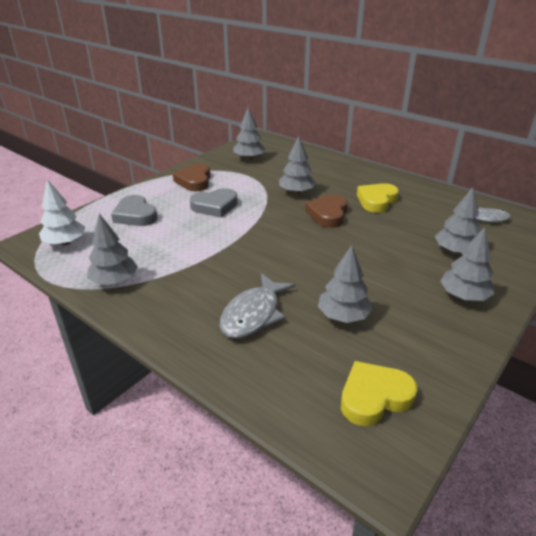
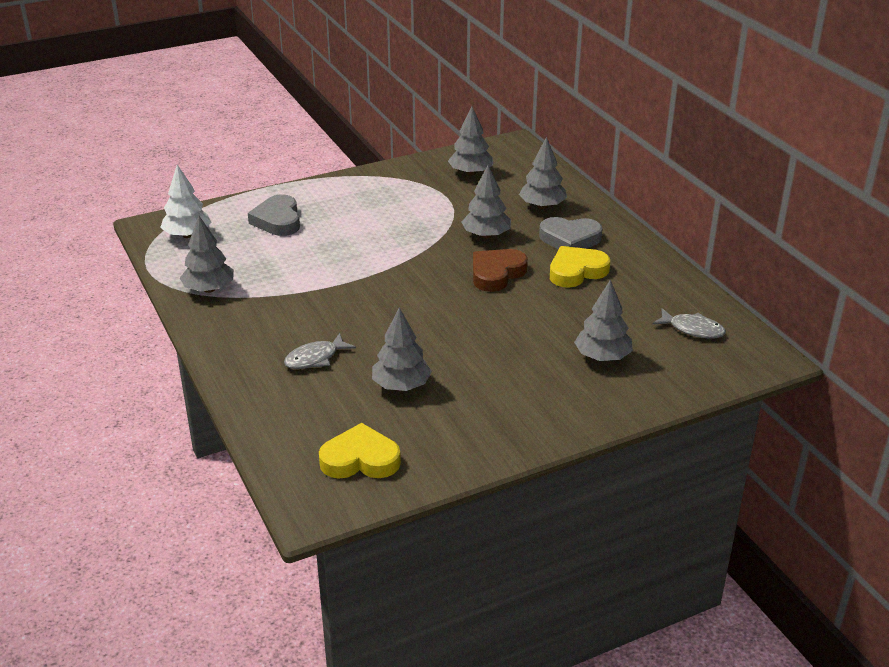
camera: 25 degrees right, 0 degrees up
(194, 181) = (376, 191): brown heart -> none
(215, 206) = (373, 230): grey heart -> grey heart (570, 239)
(253, 314) = (315, 358): grey fish -> grey fish, size x0.66
(463, 296) = (552, 405): grey tree -> grey tree (542, 206)

